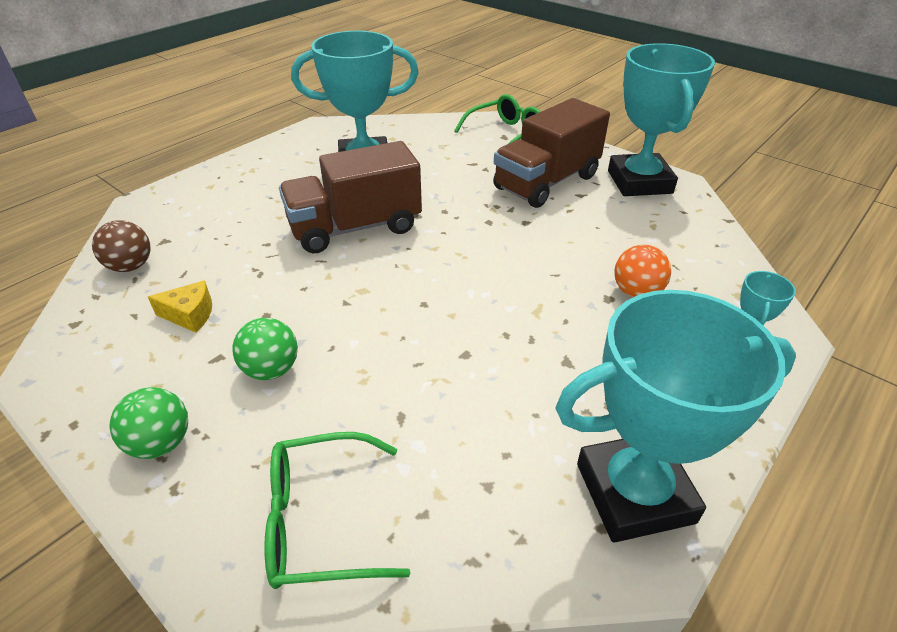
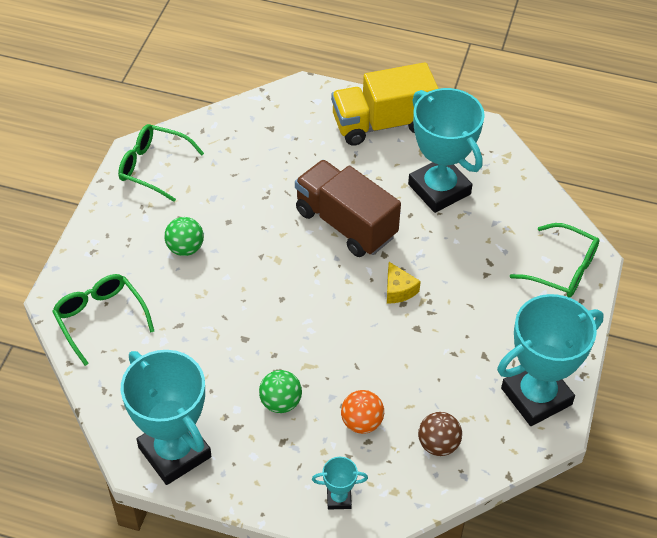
camera: 65 degrees right, 10 degrees up
(95, 362) = (153, 167): none -> green glasses
(131, 266) = (236, 128): brown ball -> brown ball (438, 444)
(161, 443) = (115, 229): green ball -> green ball (280, 402)
(190, 315) = (209, 185): yellow cheese -> yellow cheese (398, 290)
(250, 171) = (382, 123): none -> yellow truck
(546, 182) = (490, 325): brown truck -> none

